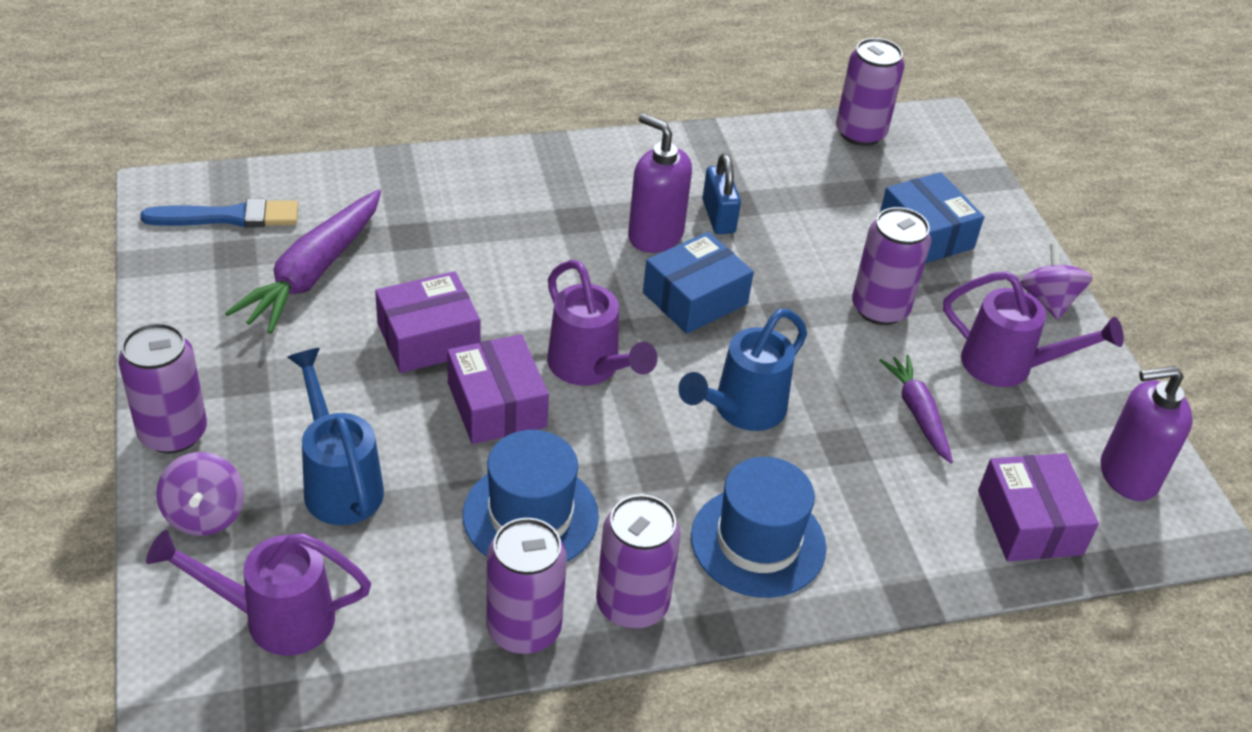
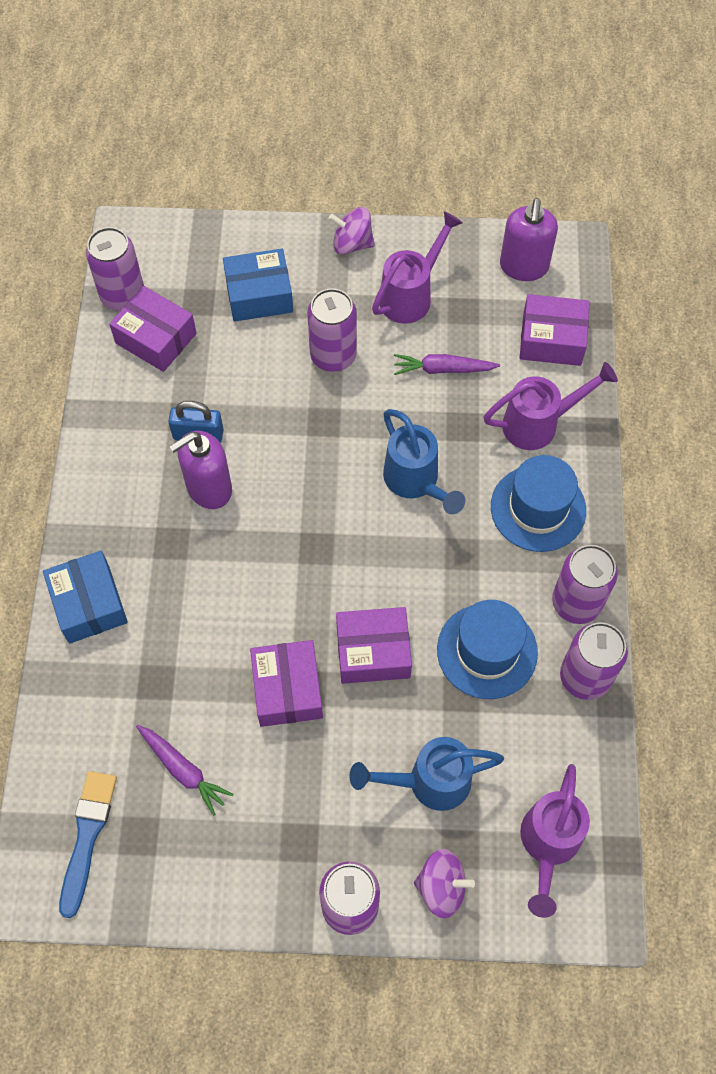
camera: 70 degrees left, 20 degrees up
(313, 272) = (183, 770): purple carrot -> purple carrot, size x0.60
(590, 369) = (350, 575): purple watering can -> purple watering can (539, 423)
(695, 298) = (290, 479): blue box -> blue box (89, 604)
(822, 165) = (156, 338): none -> purple box

